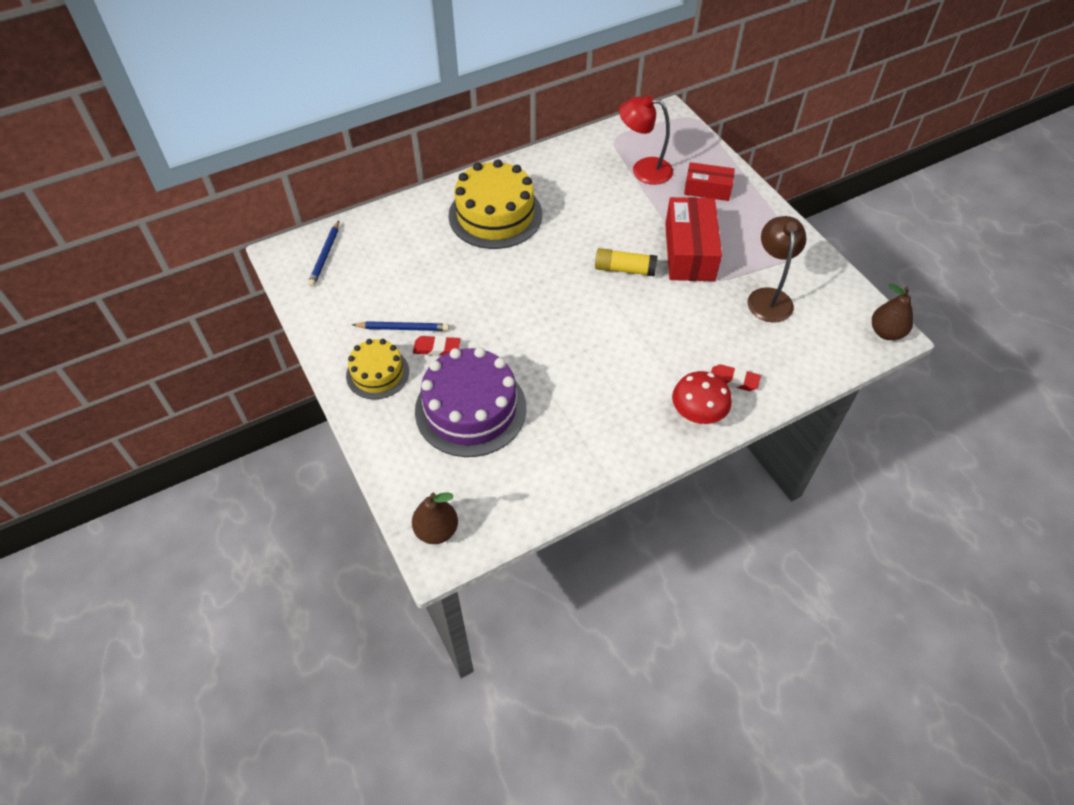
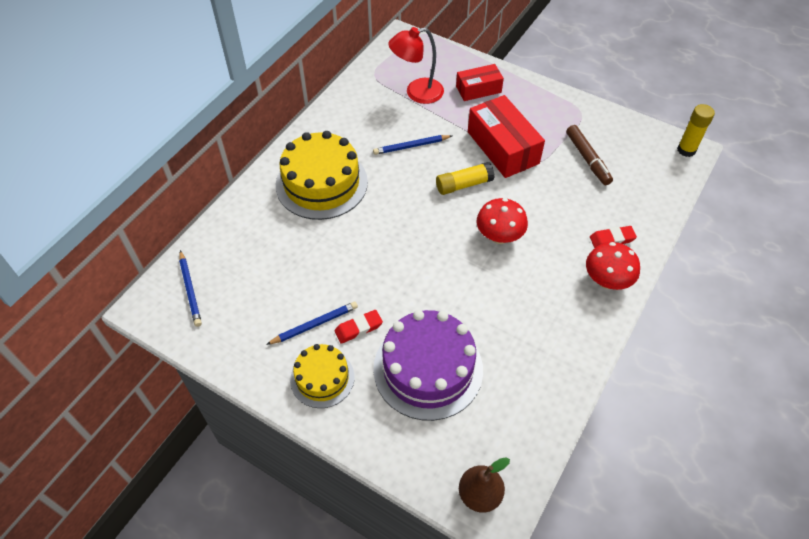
camera: 30 degrees left, 0 degrees up
(600, 215) = (411, 146): none -> blue pencil
(622, 329) = (499, 236): none -> red mushroom
(769, 297) = (587, 159): brown lamp -> brown marker
(886, 332) = (686, 150): brown pear -> yellow glue stick

